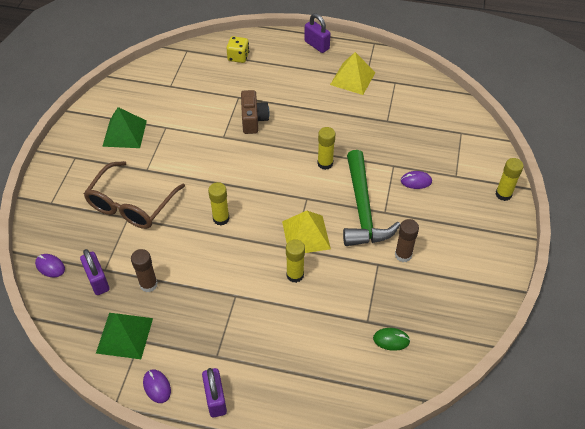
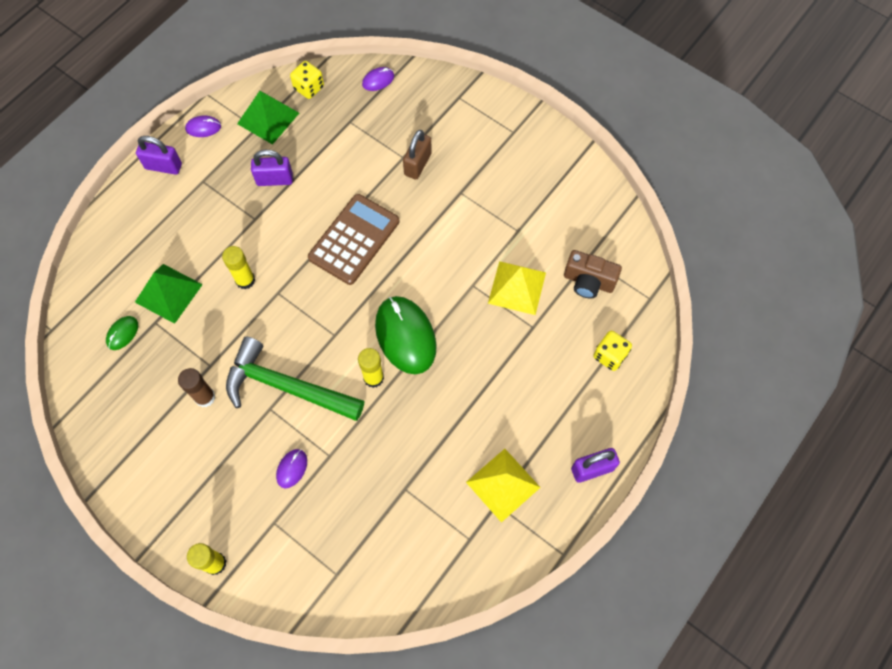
camera: 115 degrees right, 15 degrees up
(77, 317) = (309, 88): none -> yellow dice
(98, 281) = (339, 113): purple padlock -> purple padlock (274, 179)
(124, 133) = (527, 187): green pyramid -> green pyramid (168, 293)
(131, 205) = (418, 164): brown glasses -> brown padlock
(148, 284) = (311, 151): brown glue stick -> none
(221, 218) = (354, 239): yellow glue stick -> brown calculator
(253, 120) = (484, 328): brown camera -> brown camera (588, 282)
(283, 158) = (405, 336): none -> green mouse
(306, 235) = (286, 312): yellow pyramid -> yellow pyramid (517, 288)

